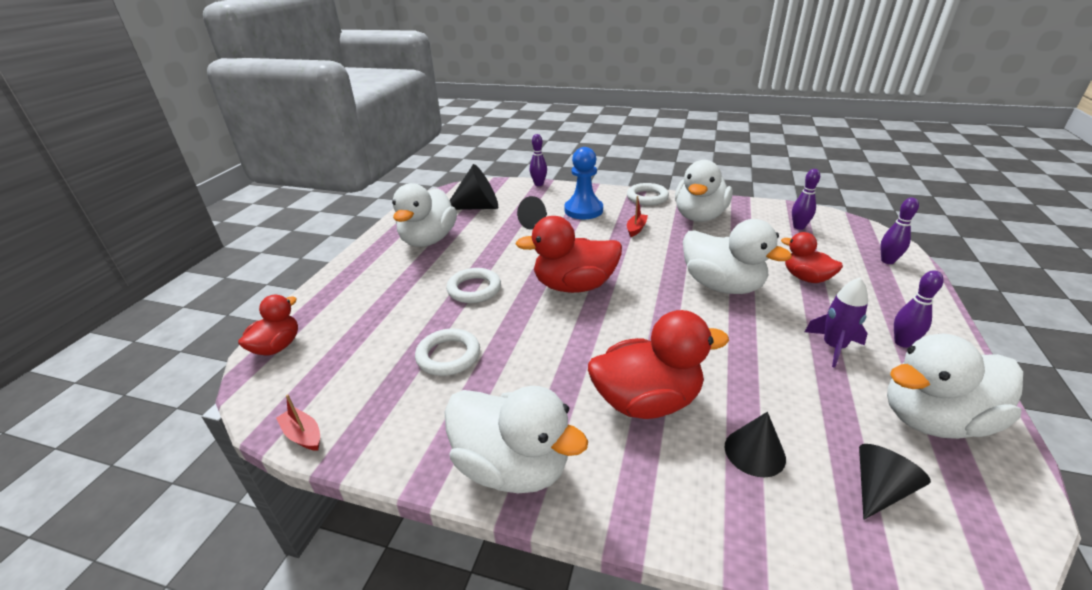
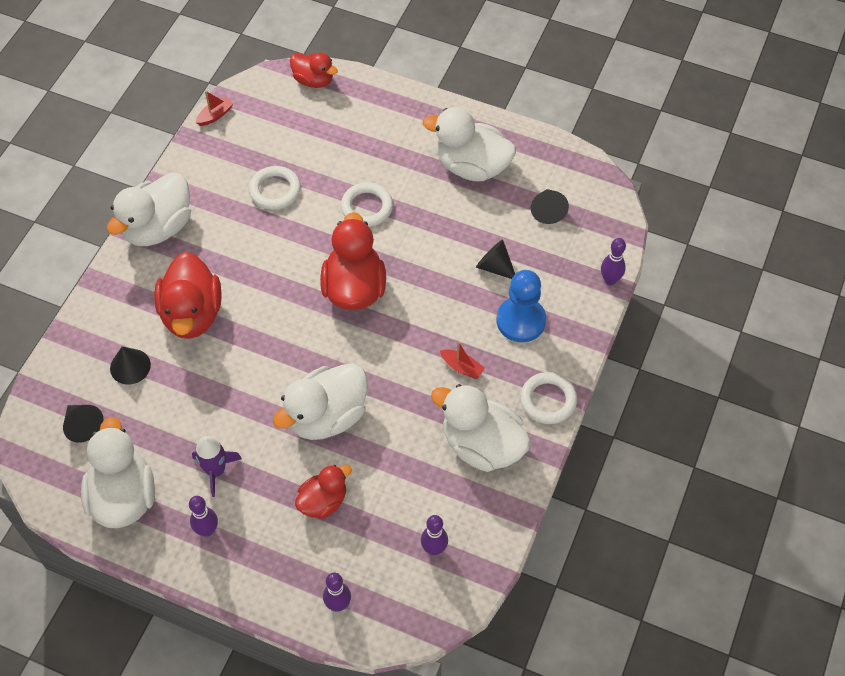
camera: 95 degrees right, 25 degrees up
(478, 207) = (548, 211): black cone -> black cone, size x0.63

